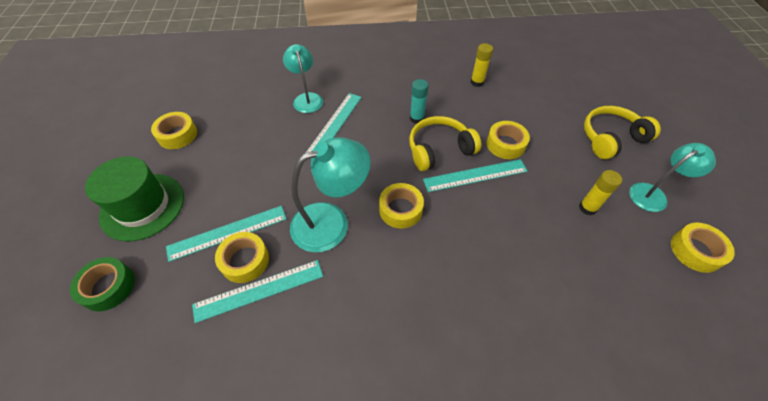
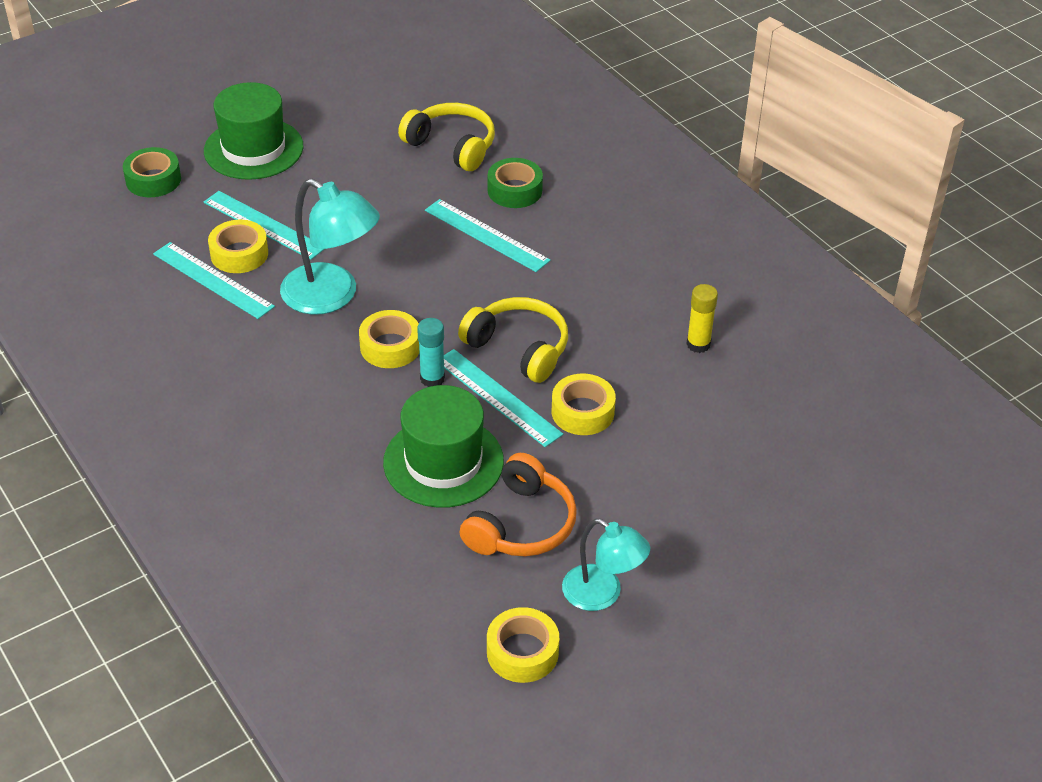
camera: 60 degrees right, 10 degrees down
(177, 135) = (366, 118): yellow tape -> none
(307, 98) = (514, 190): turquoise lamp -> green tape
(334, 125) = (486, 235): turquoise ruler -> turquoise ruler turned 45 degrees clockwise
(417, 118) = (562, 307): turquoise glue stick -> turquoise glue stick (432, 378)
(519, 224) = (443, 462): none -> green hat
(587, 208) = (521, 524): yellow glue stick -> orange headphones
(610, 138) = (692, 527): yellow headphones -> yellow headphones (452, 146)

